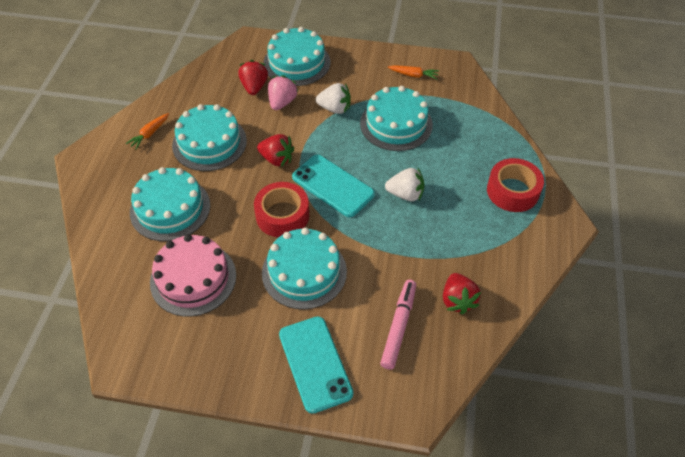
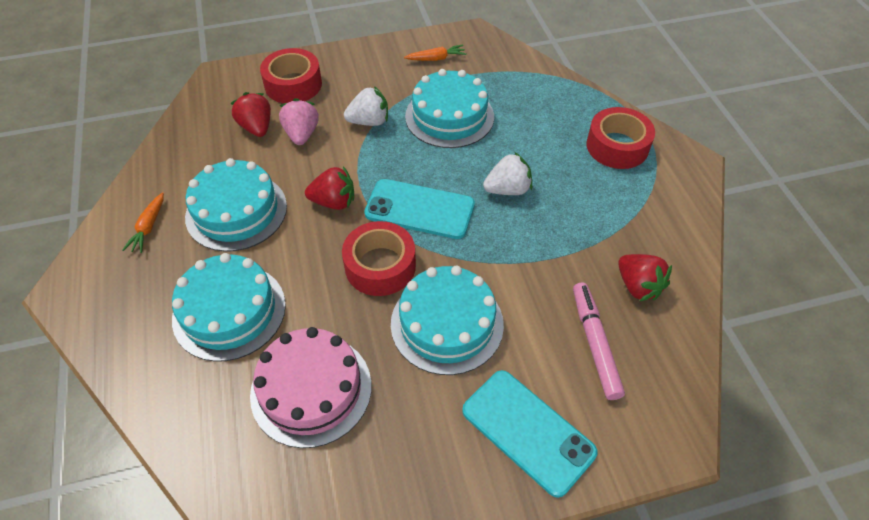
camera: 25 degrees left, 0 degrees up
(297, 63) = (293, 84): turquoise cake -> red tape

